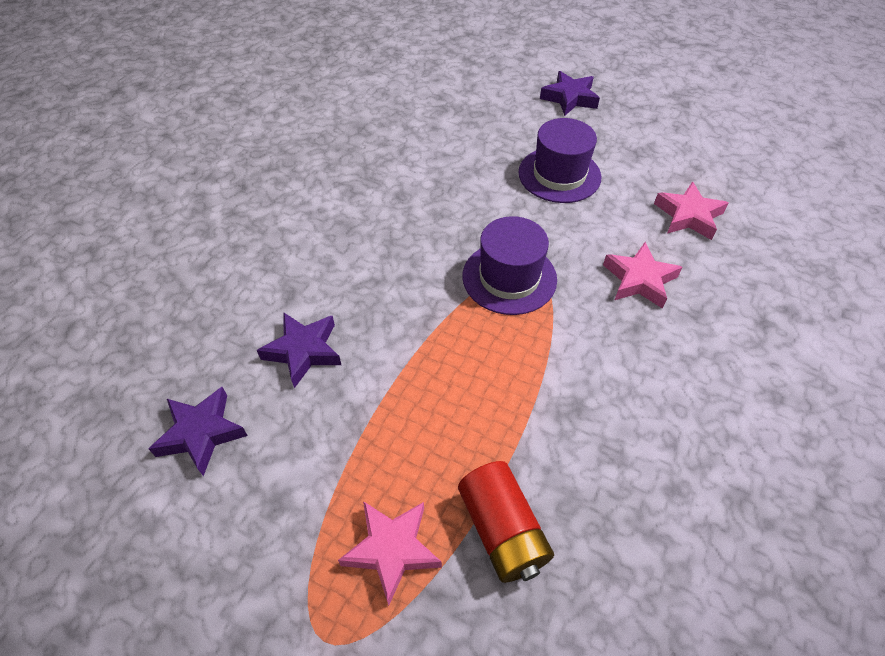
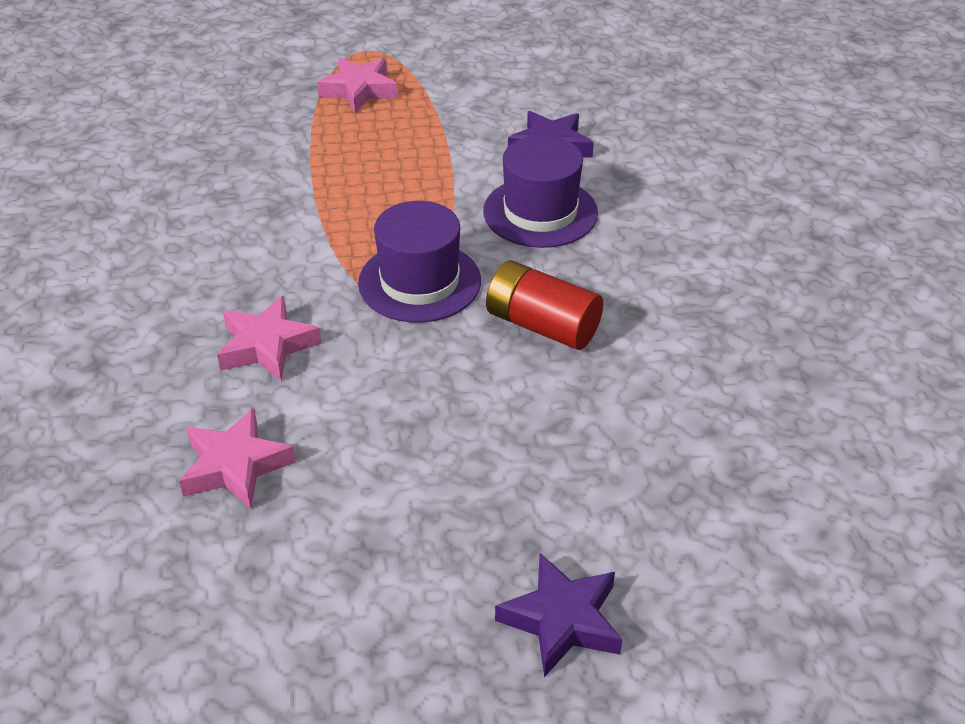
camera: 145 degrees right, 10 degrees down
(201, 433) = (560, 81): purple star -> none
(502, 530) = (288, 125): red battery -> red battery (542, 325)
(559, 175) = (460, 442): purple hat -> purple hat (540, 212)

